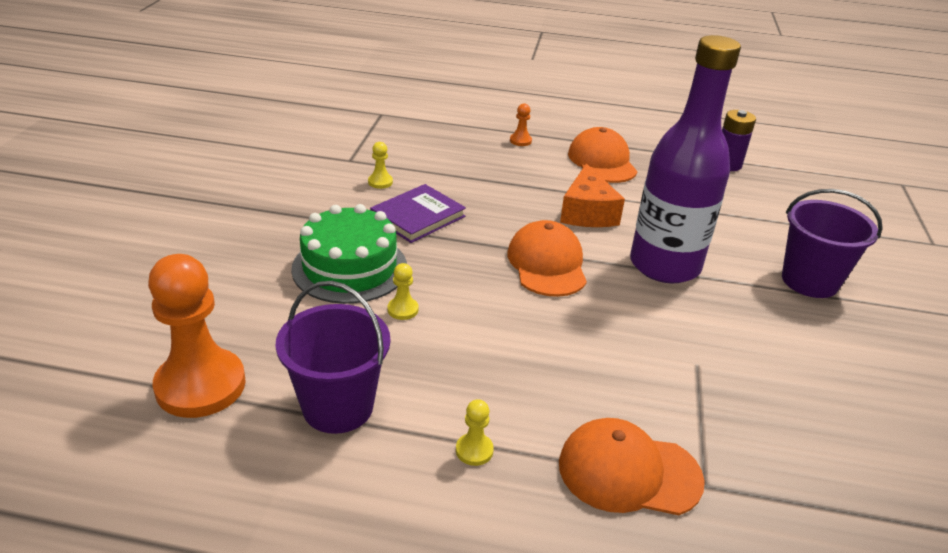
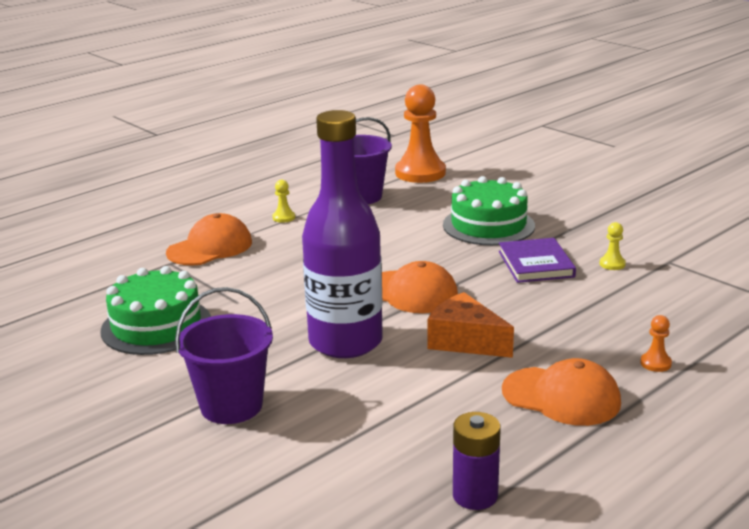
camera: 130 degrees right, 10 degrees down
(403, 310) = (421, 230): yellow pawn -> none
(806, 395) = (156, 326): none -> green cake

